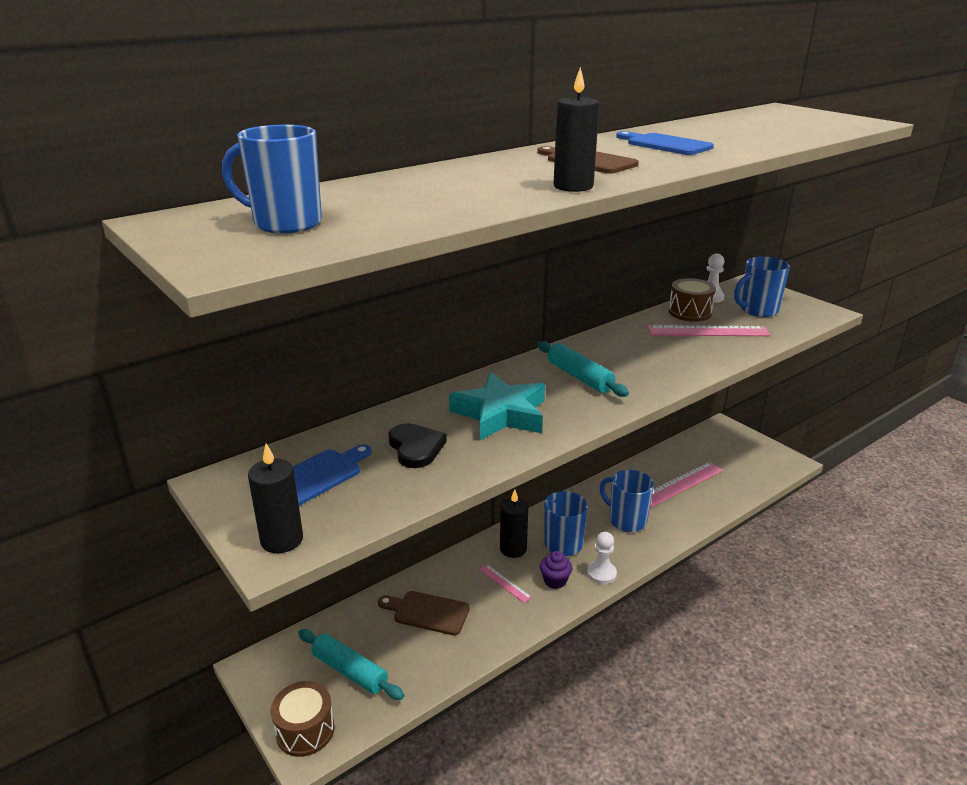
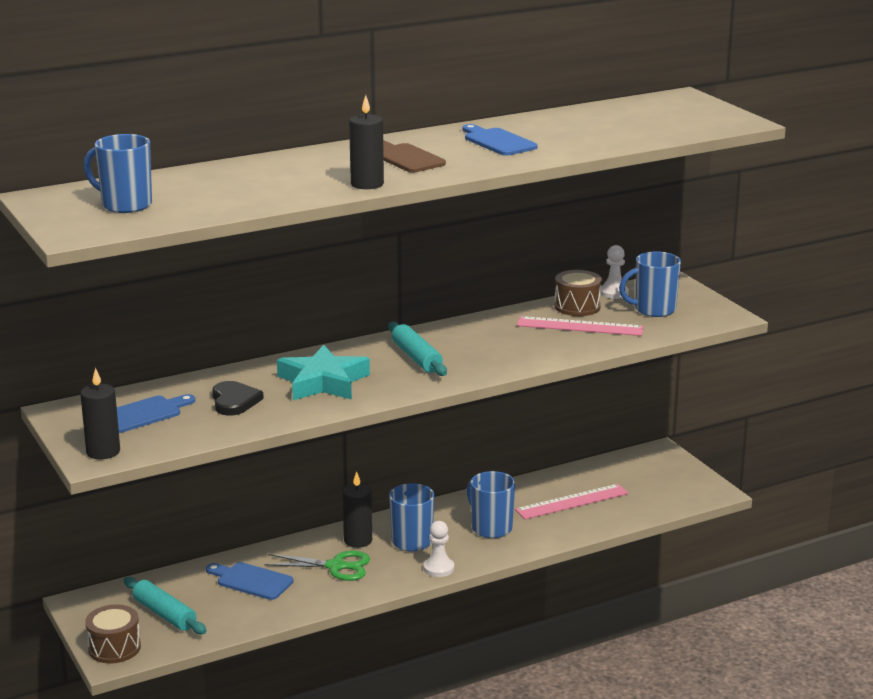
camera: 10 degrees right, 5 degrees down
(427, 612) = (251, 581): brown cutting board -> blue cutting board
(505, 583) = (336, 566): pink ruler -> green scissors
(555, 581) = (388, 569): purple cupcake -> none

